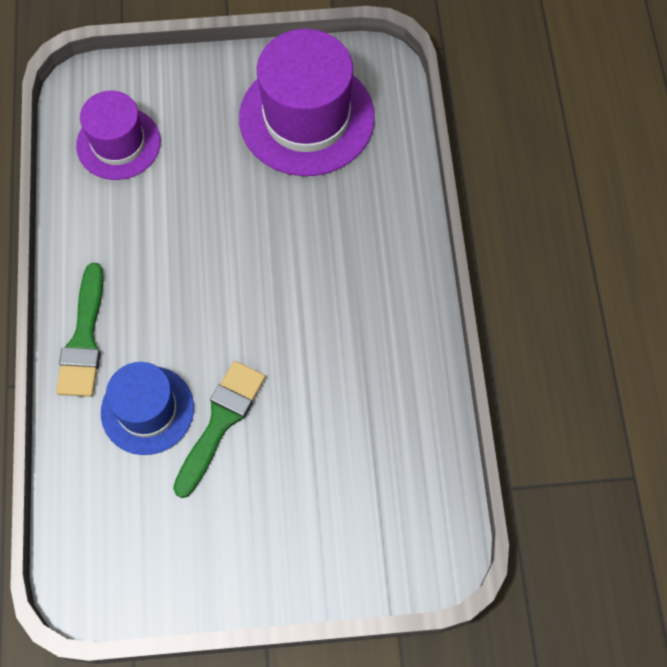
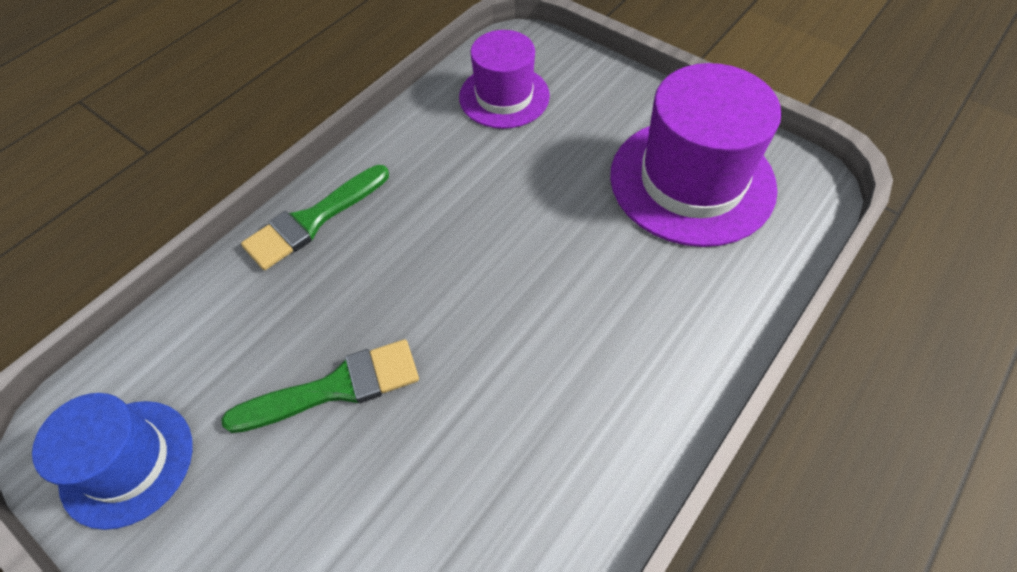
camera: 45 degrees right, 10 degrees down
(147, 410) = (291, 320): blue hat -> blue hat (127, 462)

